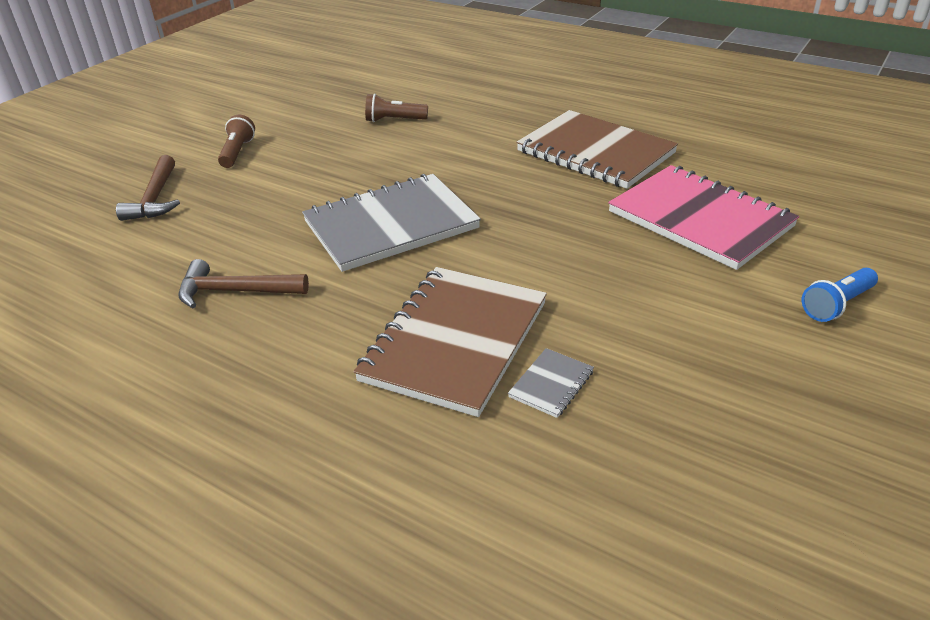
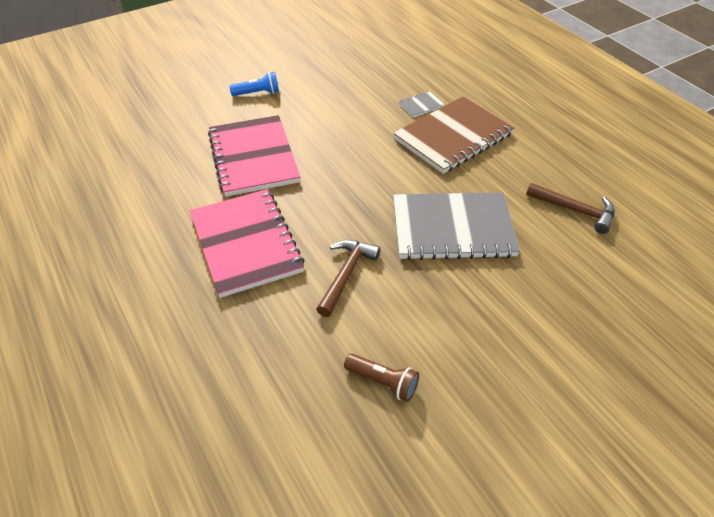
camera: 155 degrees left, 10 degrees up
(155, 198) = (654, 344): brown hammer -> brown hammer (346, 275)
(237, 152) = (572, 395): brown flashlight -> none
(595, 152) = (246, 243): brown notebook -> pink notebook

